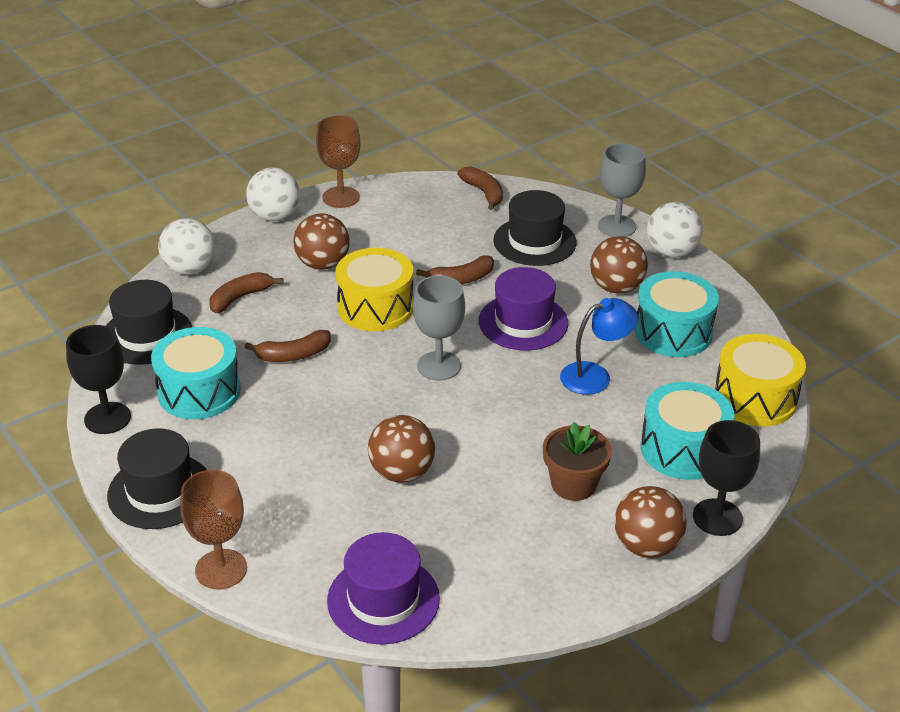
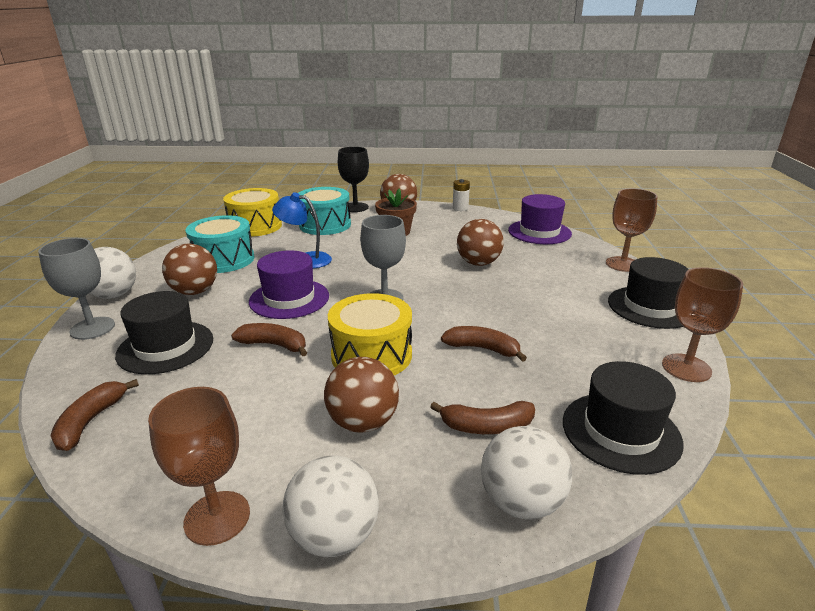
camera: 140 degrees left, 10 degrees down
(107, 418) = (686, 368): black goblet -> brown goblet
(199, 391) = (588, 355): turquoise drum -> none
(567, 611) = (460, 208): none -> white battery

